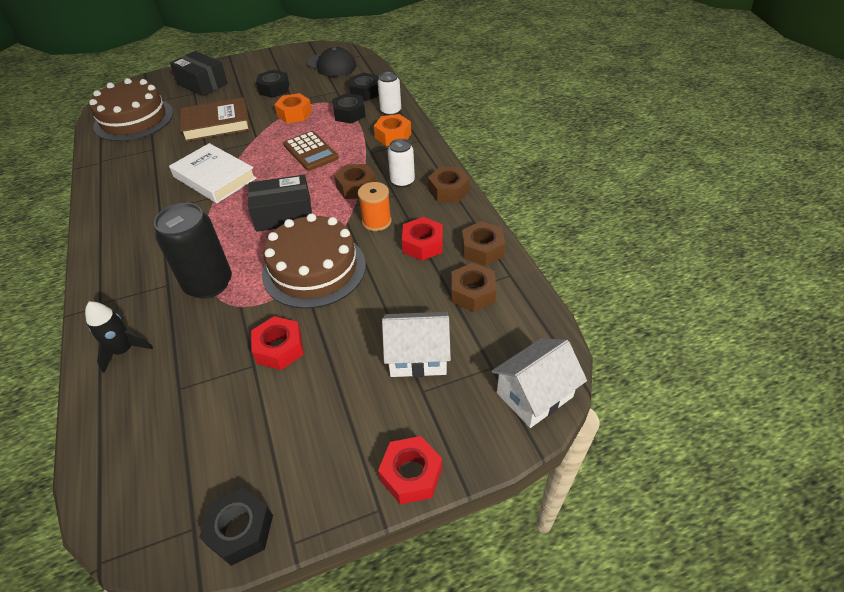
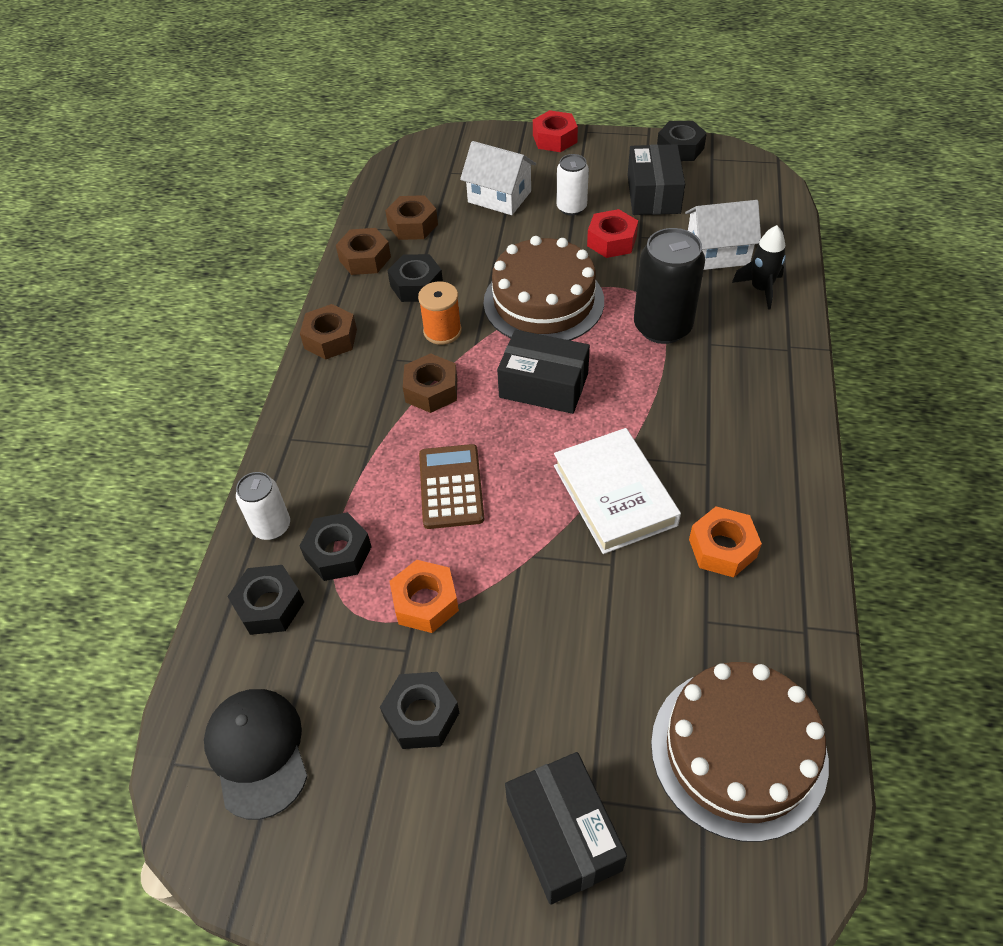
camera: 150 degrees left, 5 degrees up
(216, 124) = (574, 642): brown book -> none
(254, 429) = (653, 194): none -> black box
(393, 136) = (315, 465): orange nut -> orange nut (722, 548)
(402, 181) = (370, 375): white can -> white can (571, 207)
(422, 244) = (416, 285): red nut -> black nut
(534, 395) = (436, 148): white house -> white house (717, 253)

